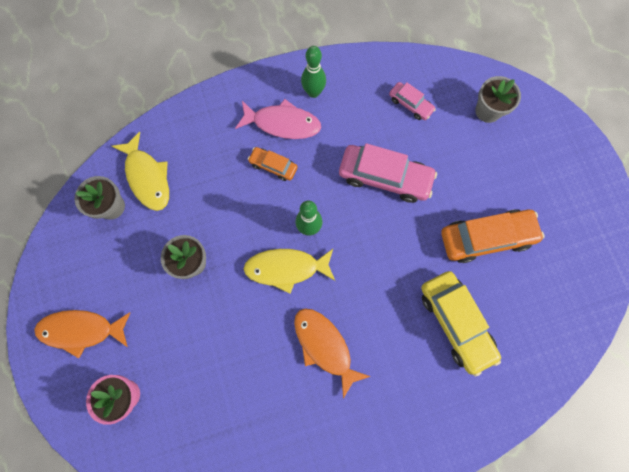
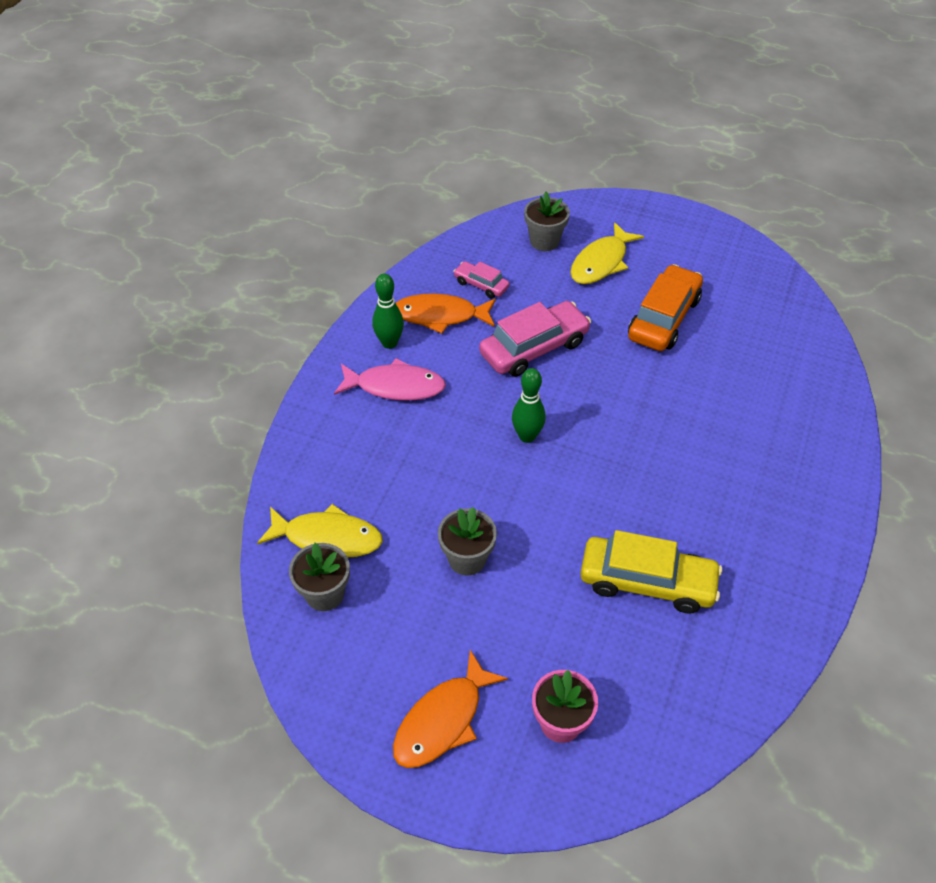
camera: 50 degrees left, 25 degrees down
(273, 166) = (432, 423): orange car -> none
(282, 123) = (395, 386): pink fish -> pink fish turned 45 degrees clockwise
(286, 268) = (552, 482): yellow fish -> yellow fish (601, 262)
(324, 346) = (663, 503): orange fish -> orange fish (440, 316)
(410, 104) = (481, 285): pink car -> pink car turned 135 degrees counterclockwise
(455, 322) = (725, 390): yellow car -> yellow car (647, 582)

